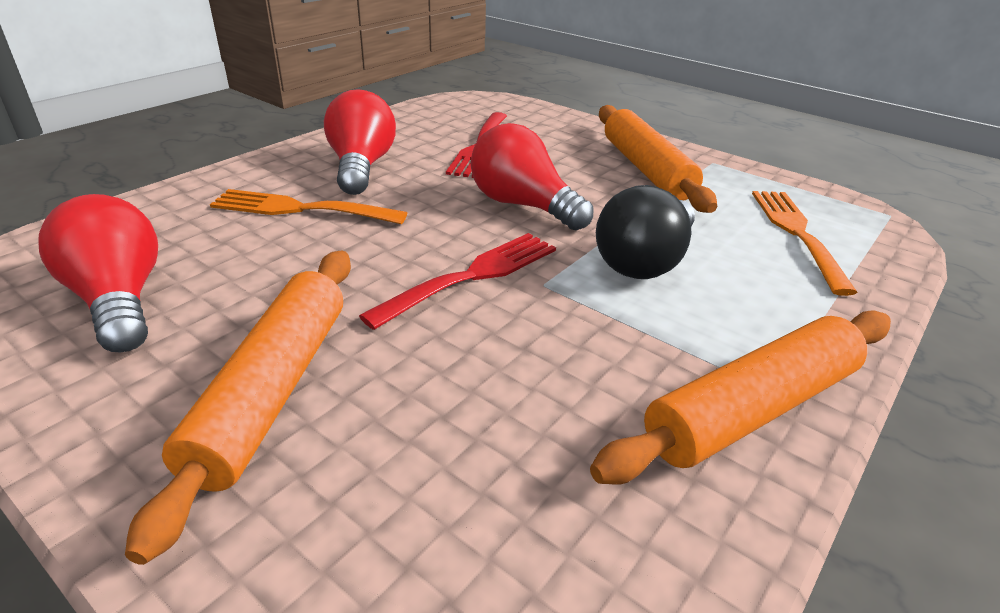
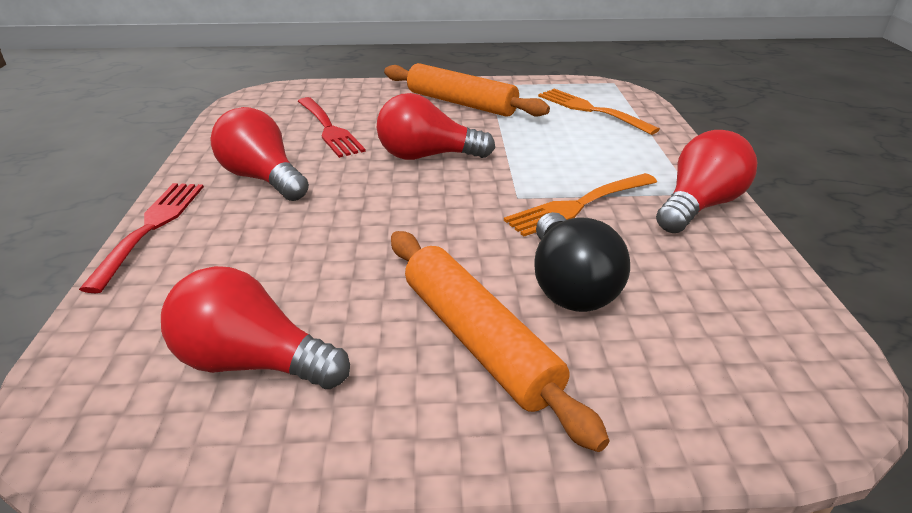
camera: 40 degrees left, 0 degrees up
(301, 209) = (274, 228): orange fork -> orange fork (579, 205)
(471, 276) = (472, 213): red fork -> red fork (151, 228)
(645, 261) = (547, 158): black light bulb -> black light bulb (569, 285)
(752, 409) = (699, 206): orange rolling pin -> red light bulb

